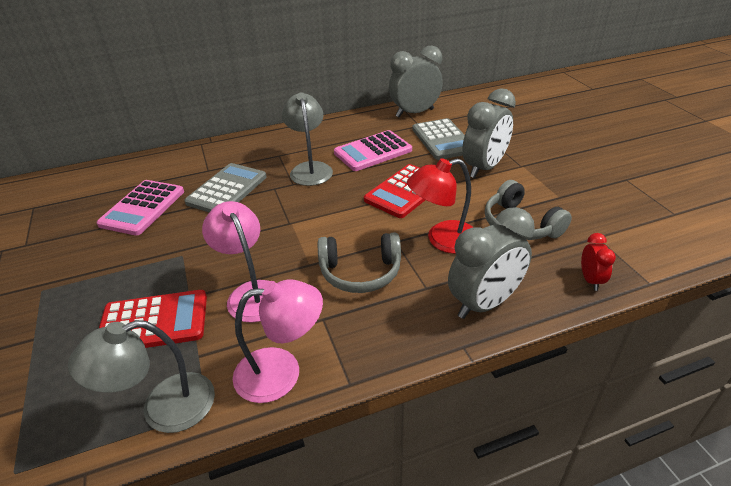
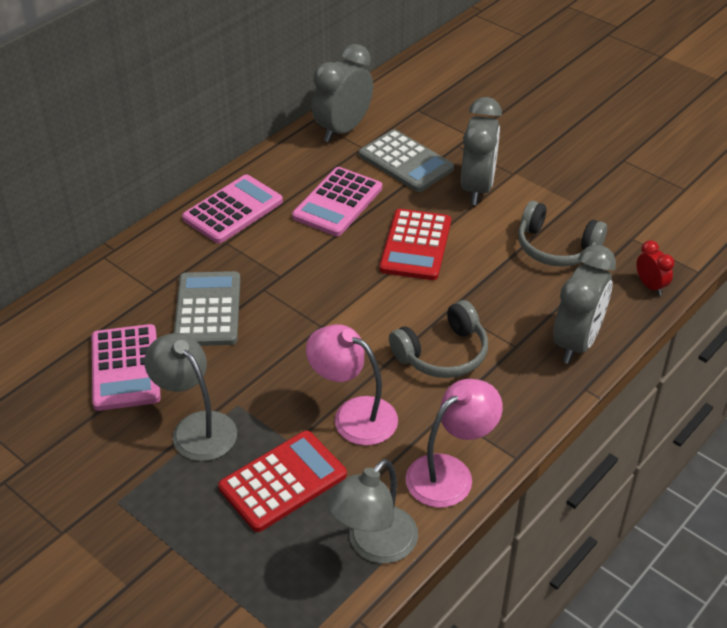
camera: 30 degrees left, 5 degrees up
(301, 139) = (233, 210): none -> pink calculator
(310, 169) = (283, 249): grey lamp -> grey lamp (196, 427)
(443, 240) = (495, 290): red lamp -> none

